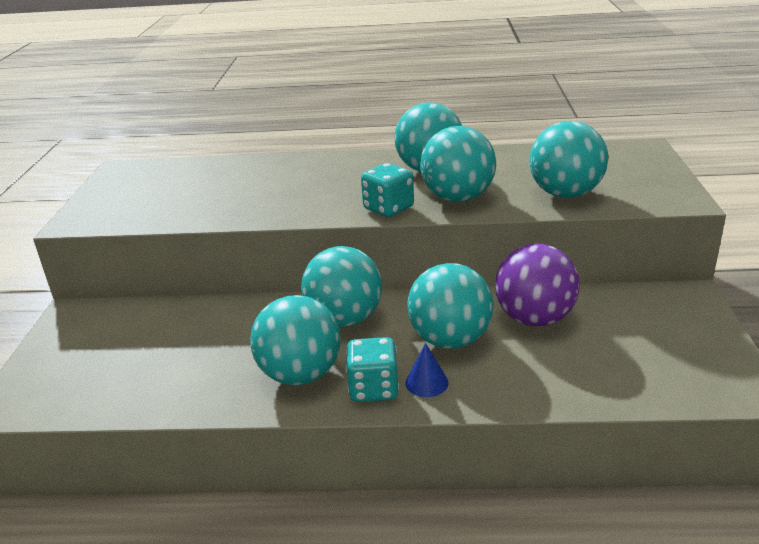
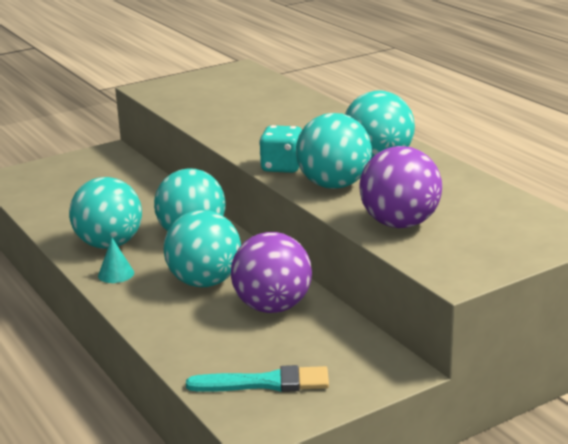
camera: 55 degrees right, 5 degrees down
(373, 389) = (116, 274): turquoise dice -> turquoise cone
(426, 382) = (140, 290): blue cone -> none
(565, 194) = (400, 224): turquoise ball -> purple ball
(669, 363) = (265, 383): none -> turquoise brush

